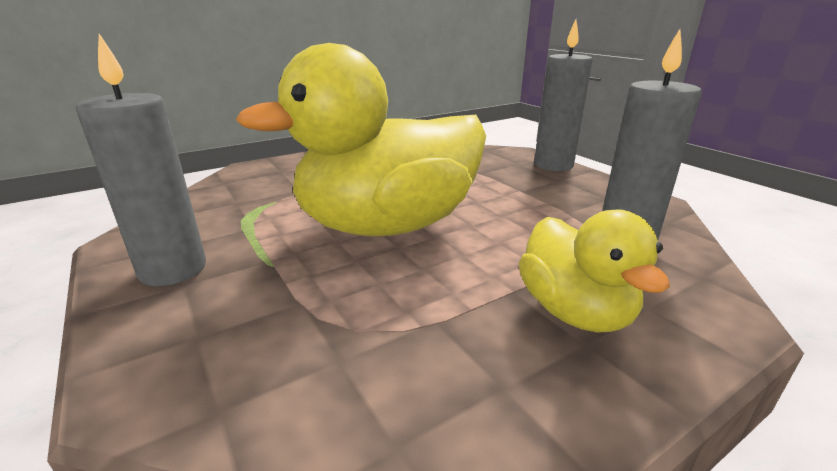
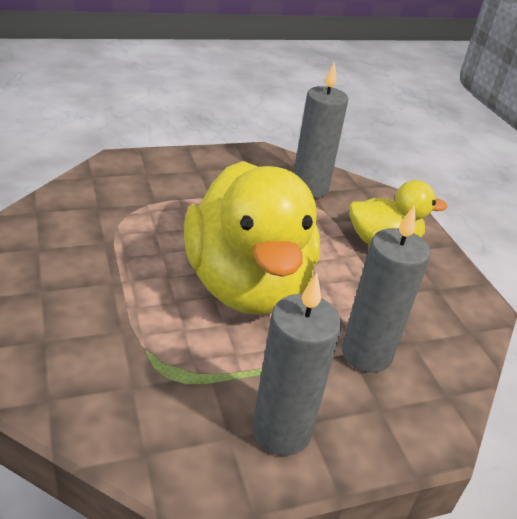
camera: 80 degrees left, 10 degrees up
(553, 165) = (165, 159): grey candle -> grey candle (366, 354)

